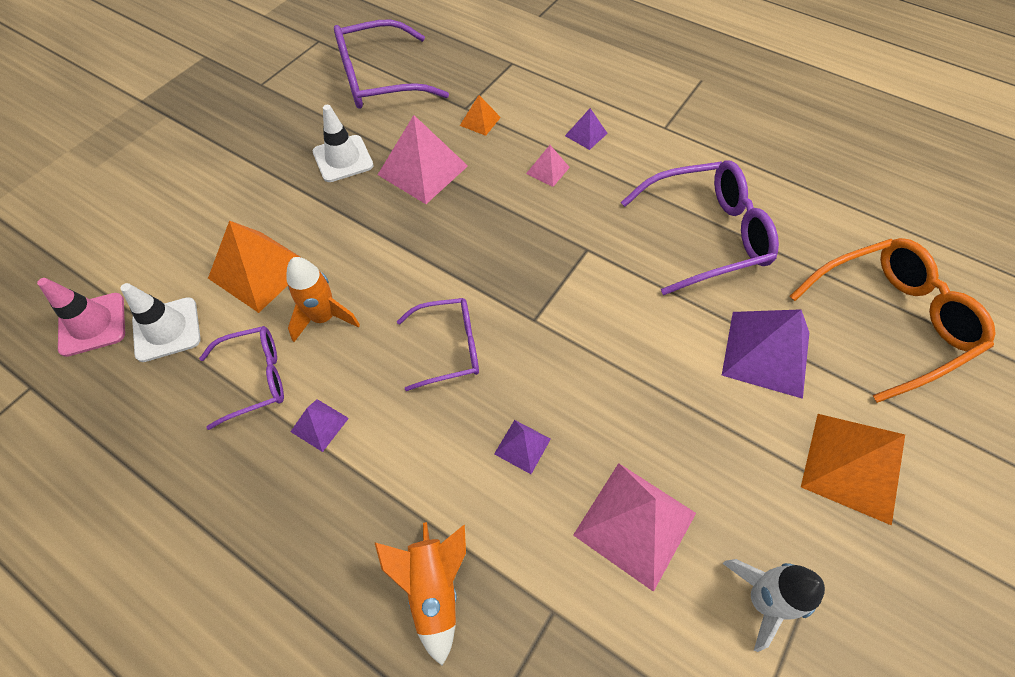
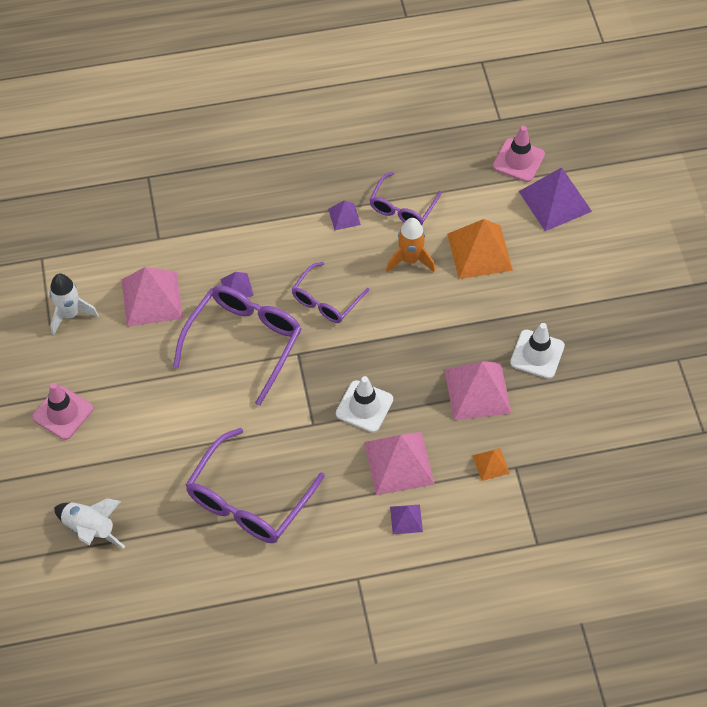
camera: 135 degrees right, 0 degrees up
(167, 329) = (479, 189): white traffic cone -> white traffic cone (364, 406)
(379, 80) = (607, 437): purple glasses -> purple glasses (244, 342)
(433, 589) = (217, 205): orange rocket -> none
(547, 170) = (398, 463): pink pyramid -> pink pyramid, size x2.01
(766, 353) = (150, 443): purple pyramid -> purple pyramid (555, 201)
(852, 466) = (63, 413): orange pyramid -> pink traffic cone
(889, 321) = (90, 529): orange glasses -> white rocket

